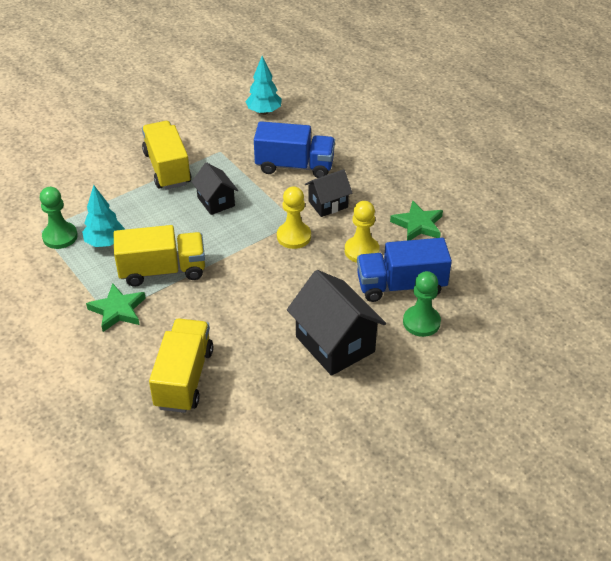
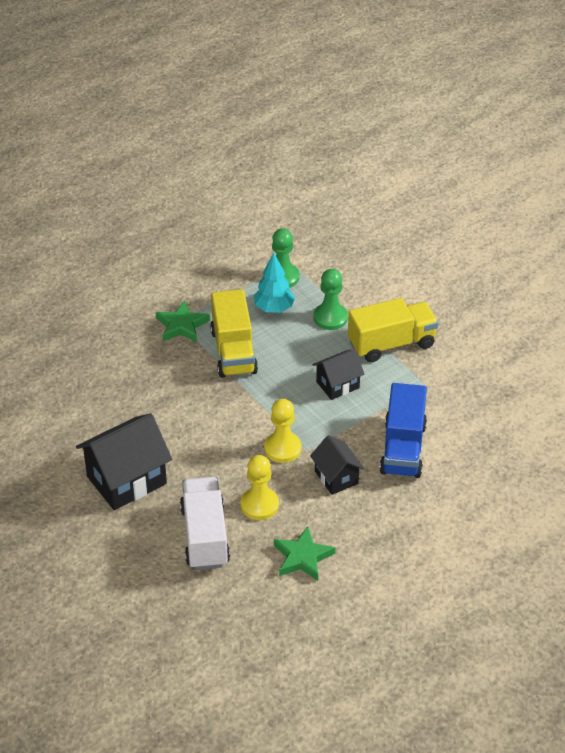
camera: 90 degrees right, 0 degrees up
(184, 378) = (95, 375): yellow truck -> none
(264, 112) = (505, 420): turquoise tree -> none
(401, 285) = (205, 536): blue truck -> white truck
(421, 322) = (151, 550): green pawn -> green pawn (330, 318)

